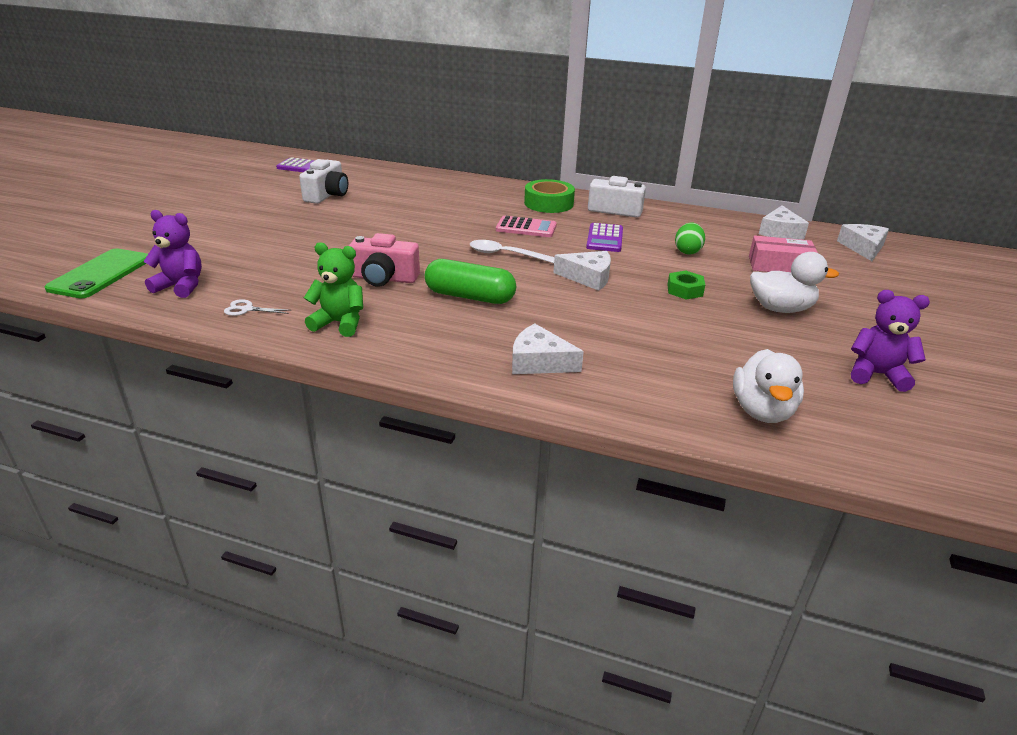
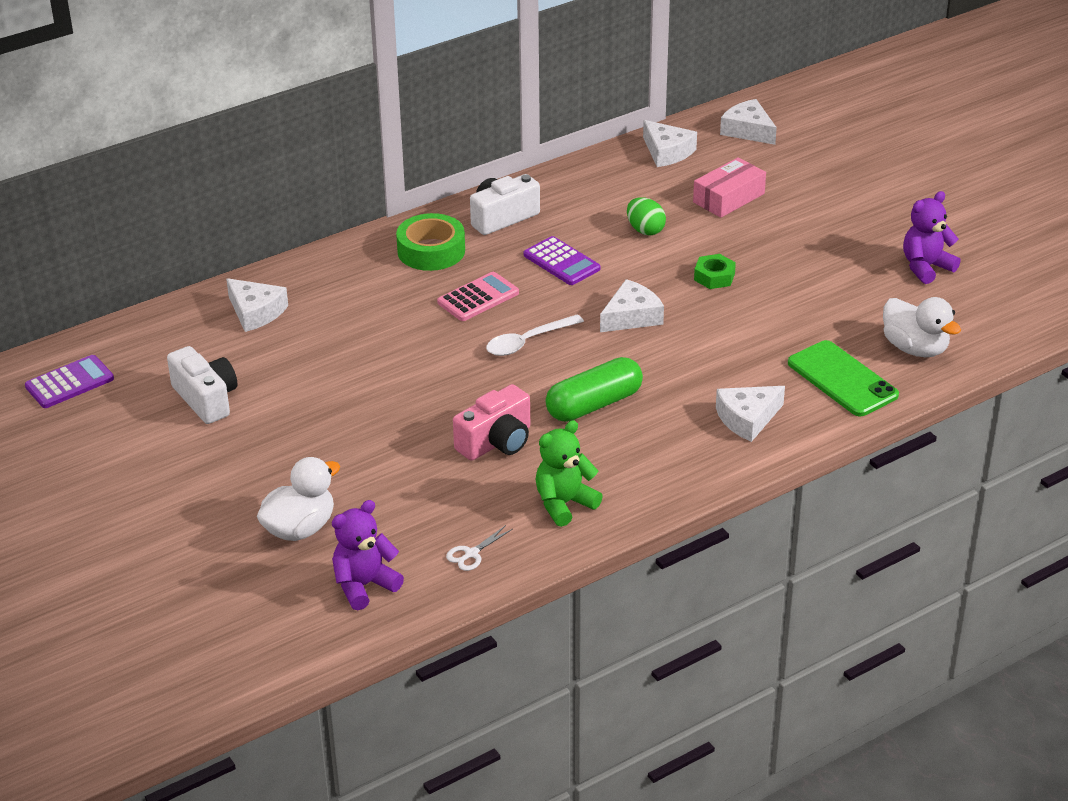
camera: 50 degrees left, 5 degrees up
(101, 274) = (262, 638): green phone -> green phone (842, 379)
(421, 183) = (255, 312): none -> white cheese
(780, 309) = (797, 247): white duck -> white duck (300, 528)

